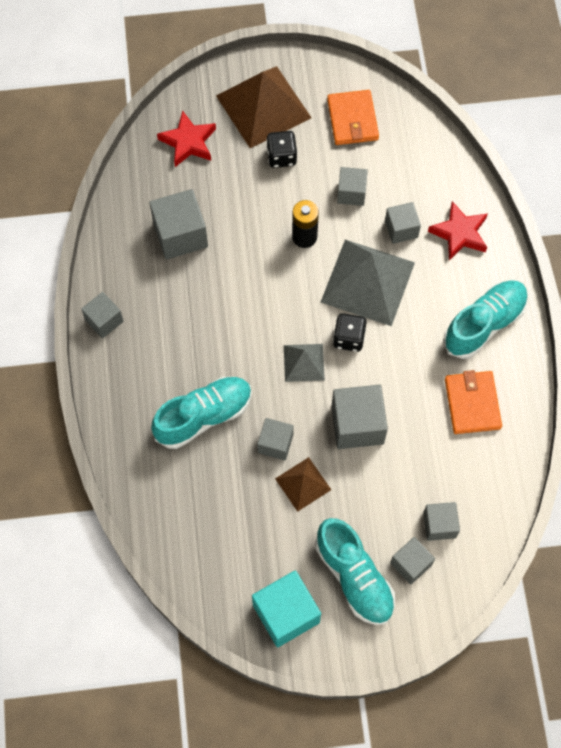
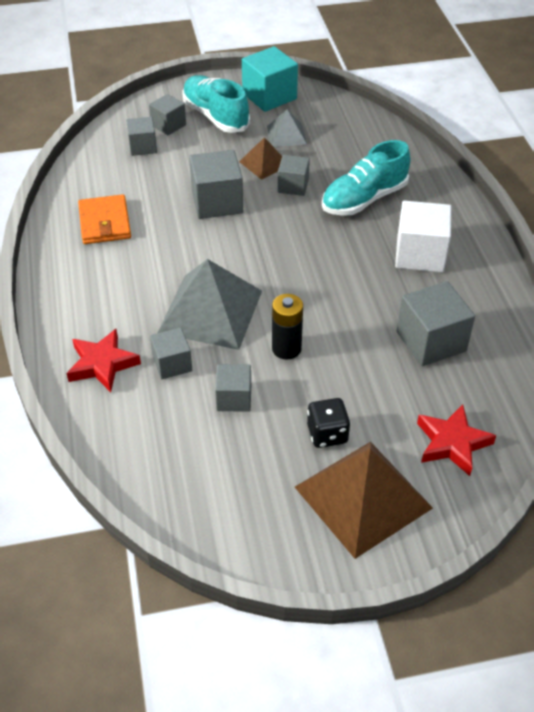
camera: 175 degrees right, 20 degrees down
(104, 320) = (487, 261): grey cube -> none
(165, 335) = (420, 254): none -> white cube
(303, 362) = (274, 242): grey pyramid -> grey pyramid (286, 135)
(349, 338) = (229, 263): black dice -> none
(352, 120) = (237, 488): orange wallet -> none
(484, 324) = (84, 283): turquoise shoe -> none

